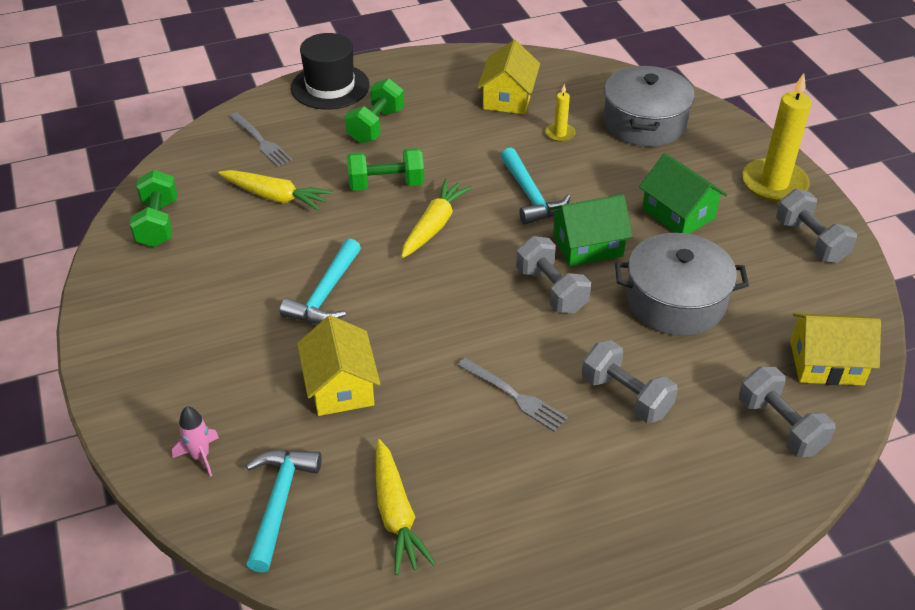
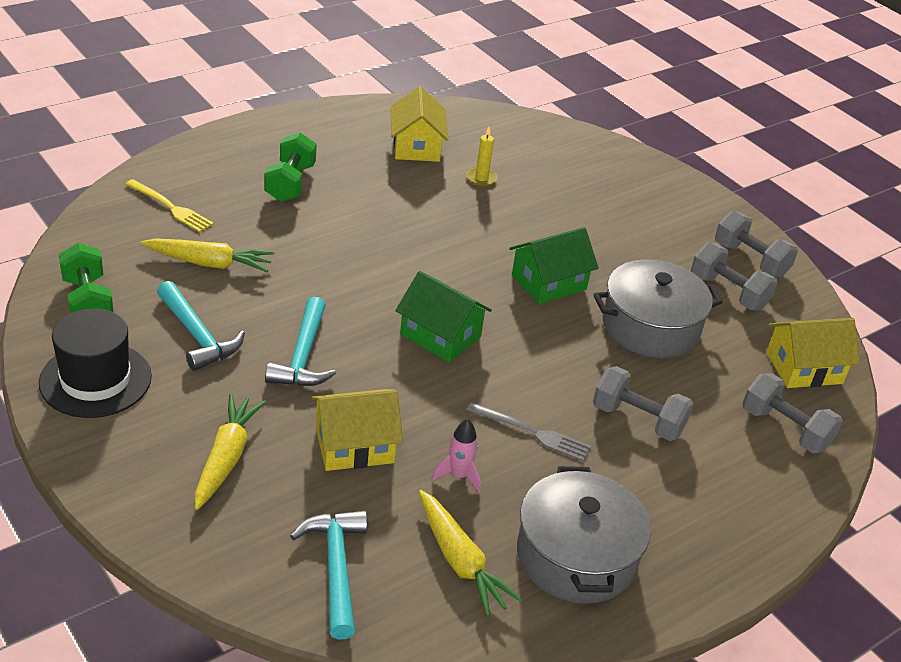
camera: 20 degrees left, 5 degrees down
(200, 456) = (232, 535): pink rocket -> pink rocket (458, 476)
(261, 142) = (171, 208): grey fork -> yellow fork
(330, 87) = (225, 146): black hat -> black hat (95, 380)
(340, 386) = (354, 445): yellow house -> yellow house turned 75 degrees counterclockwise
(386, 184) = (324, 241): green dumbbell -> none
(434, 225) = (390, 277): yellow carrot -> yellow carrot (226, 457)
(530, 196) = (475, 240): turquoise hammer -> turquoise hammer (197, 336)
(551, 290) = (530, 328): grey dumbbell -> grey dumbbell (728, 292)
(644, 122) = (559, 162): grey pot -> grey pot (576, 556)
(678, 214) = (622, 245): green house -> green house (440, 335)
(774, 184) = (699, 210): yellow candle -> none

